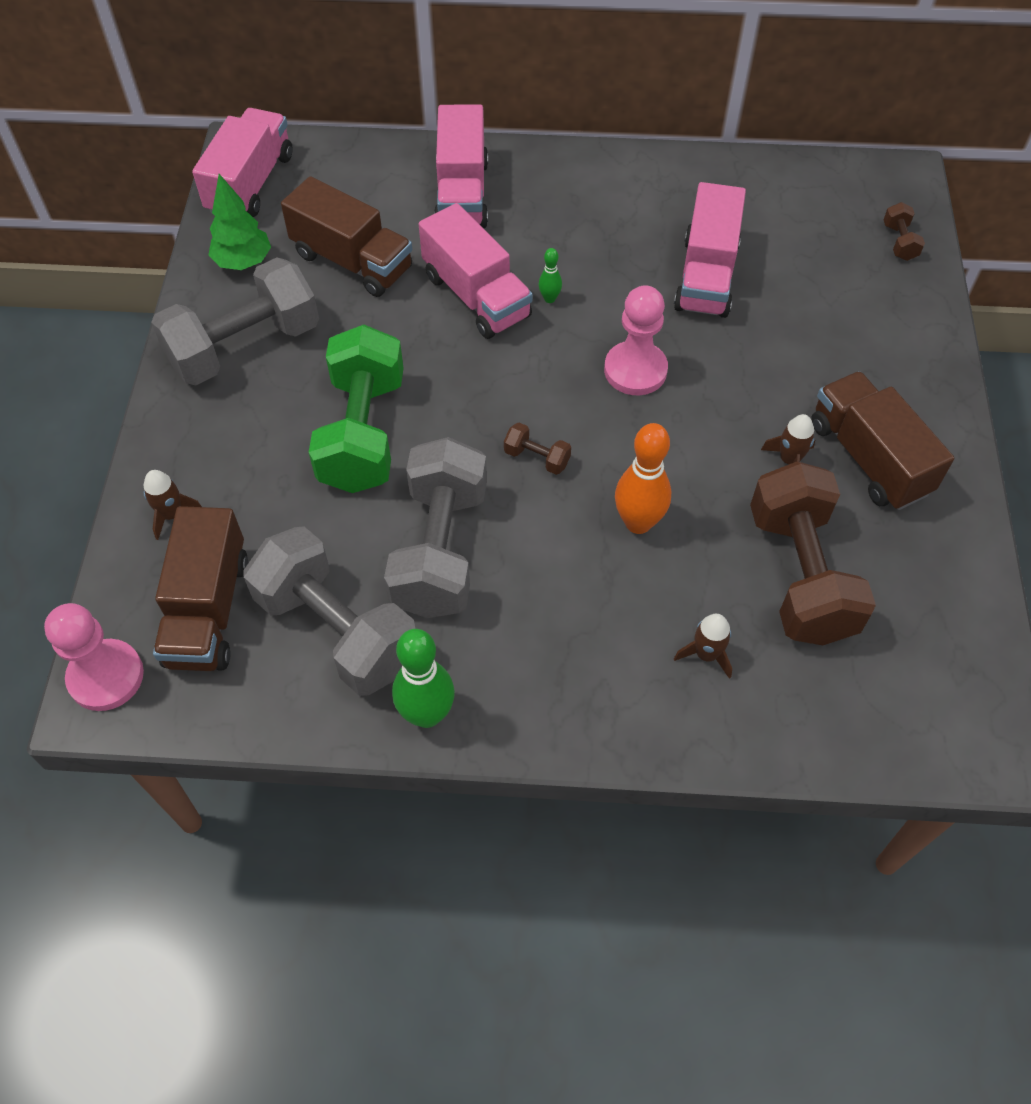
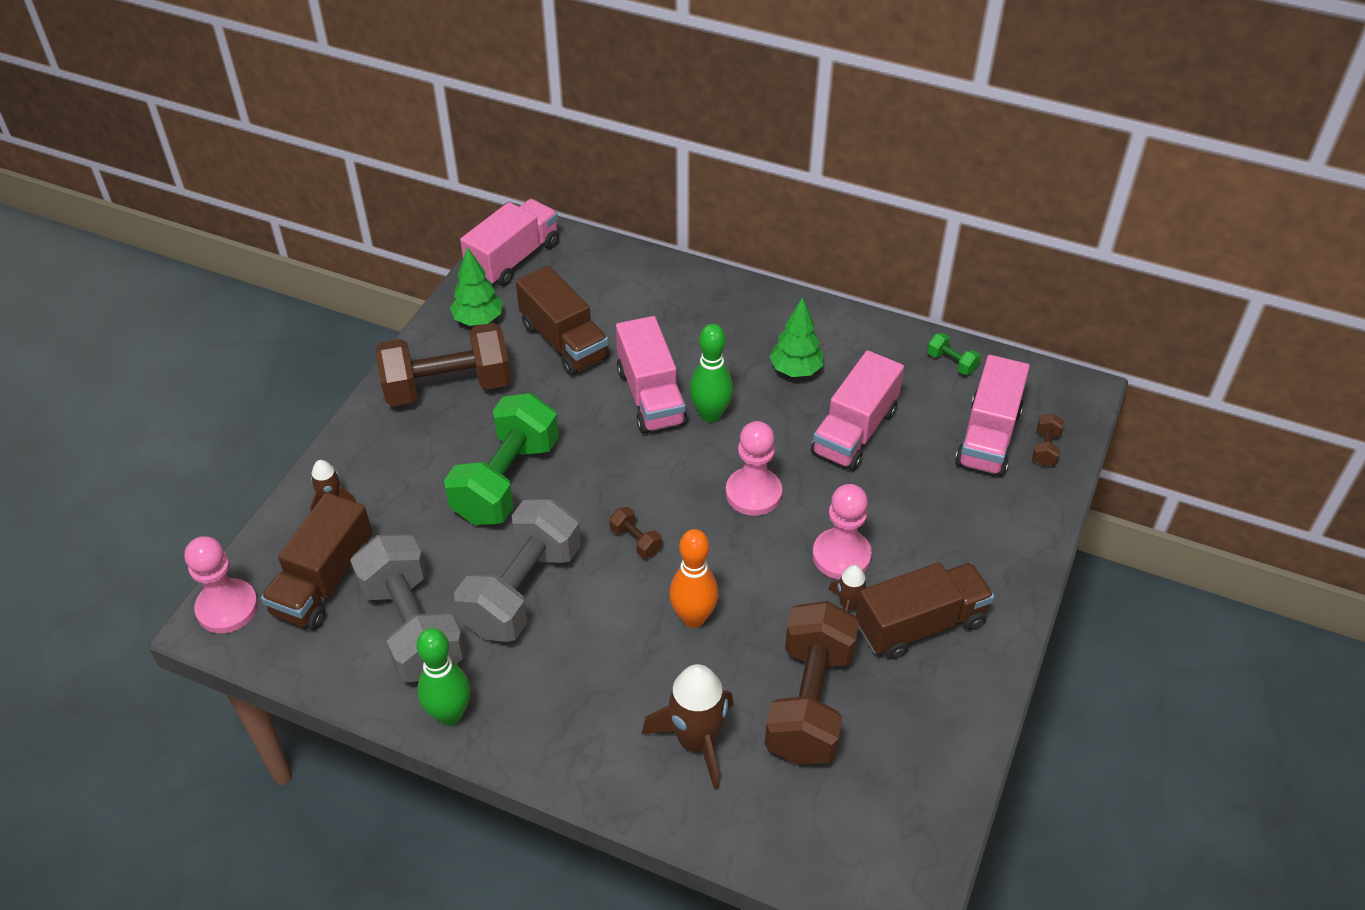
camera: 20 degrees right, 10 degrees down
(244, 346) = (447, 387): grey dumbbell -> brown dumbbell
(462, 193) = (680, 309): pink truck -> pink truck (988, 437)
(549, 298) = (710, 414): green bowling pin -> green bowling pin, size x2.06
(615, 227) = (795, 370): none -> green tree
(706, 654) = (696, 741): brown rocket -> brown rocket, size x1.89
(756, 410) = (841, 556): none -> pink pawn
(767, 178) = (951, 362): none -> green dumbbell
(868, 458) = (920, 624): brown truck -> brown truck turned 75 degrees clockwise

